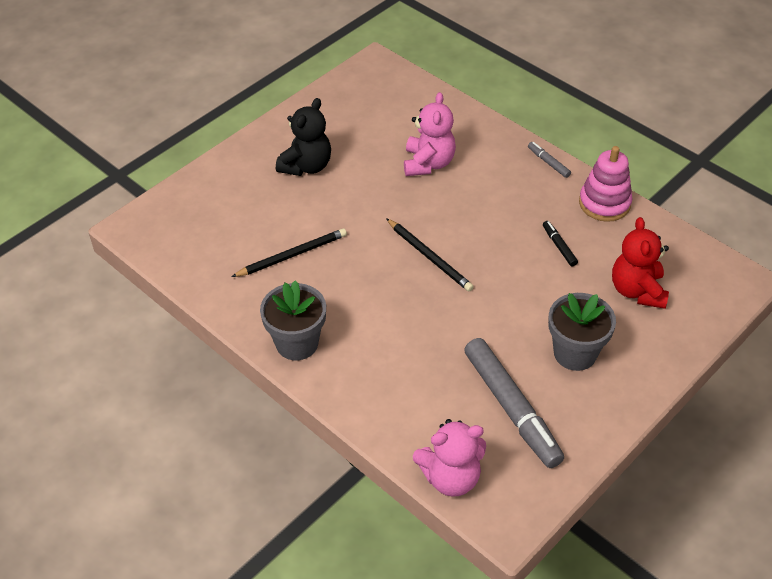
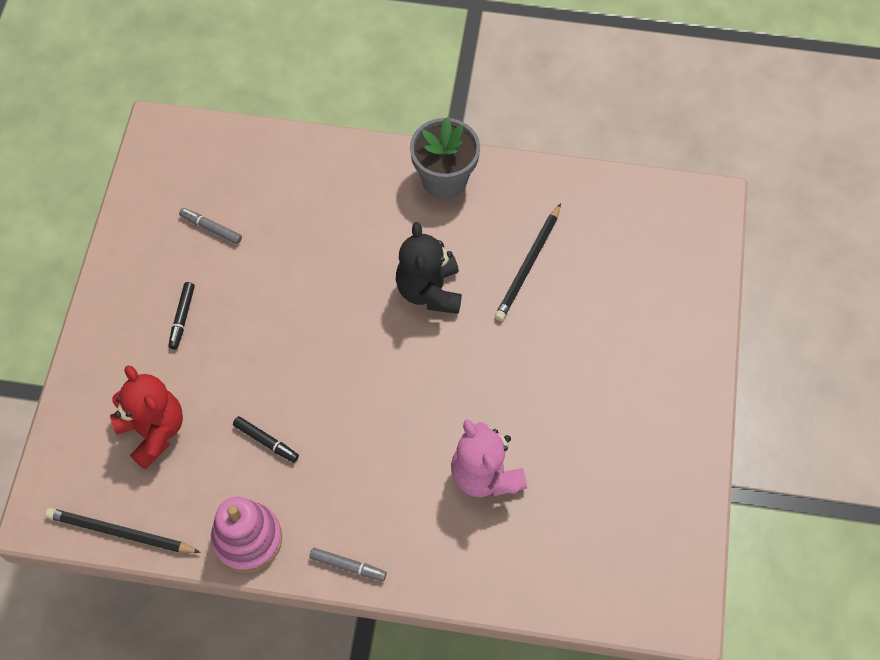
camera: 145 degrees right, 15 degrees up
(306, 166) = (613, 384): black teddy bear -> black teddy bear (429, 290)
(429, 257) = (393, 345): black pencil -> black pencil (120, 533)
(450, 477) = (227, 141): pink teddy bear -> none
(511, 408) = (211, 228): grey marker -> grey marker, size x0.43
(575, 353) = (182, 318): grey flower pot -> black marker

